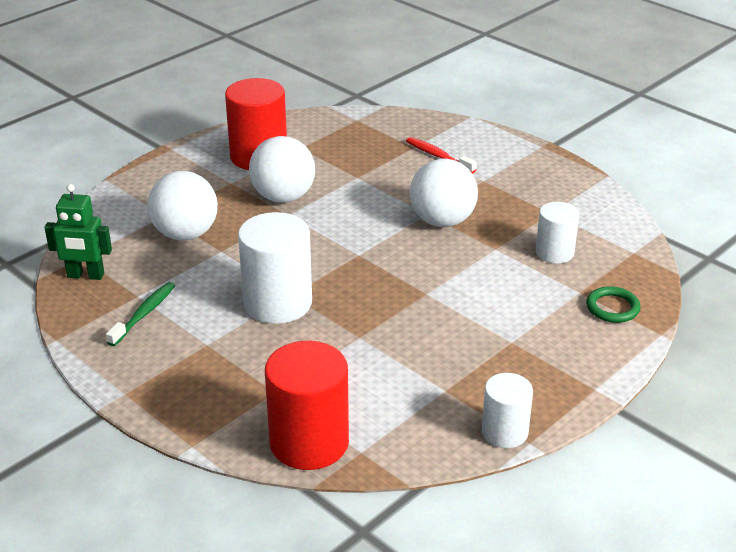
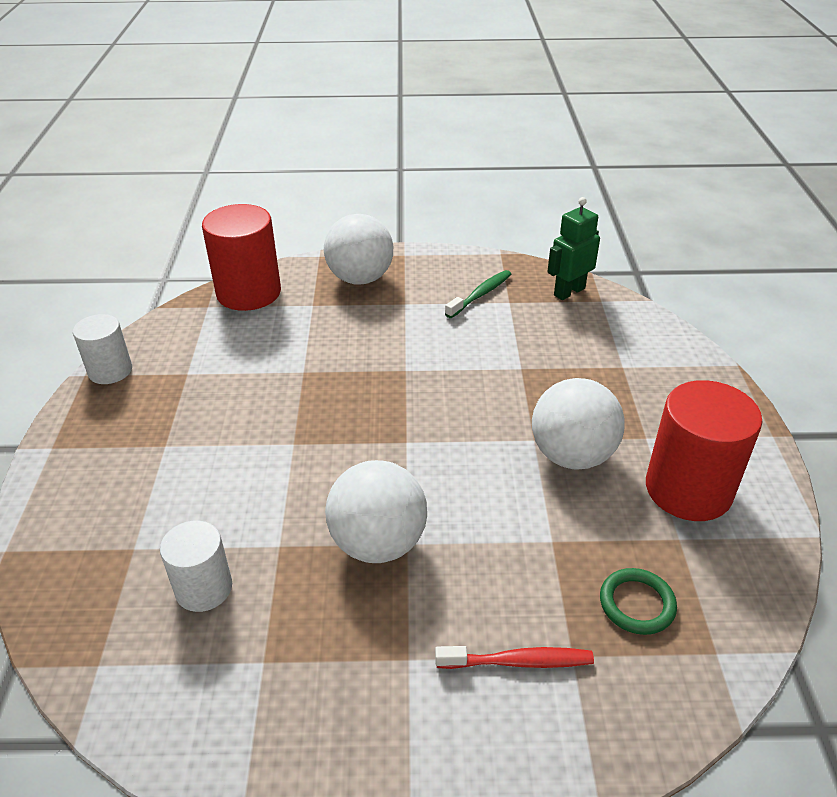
camera: 135 degrees right, 5 degrees up
(144, 314) = (480, 294): green toothbrush -> green toothbrush turned 120 degrees counterclockwise
(185, 234) = (573, 362): white ball -> white ball (360, 279)
(277, 303) = (404, 357): white cylinder -> none
(612, 308) = (81, 550): green ring -> green ring (637, 604)

